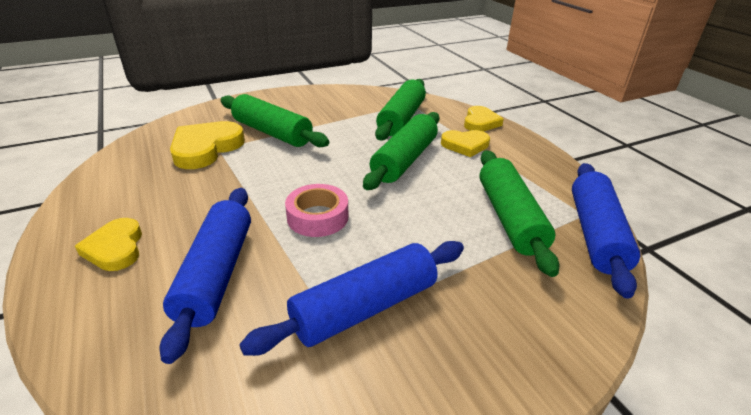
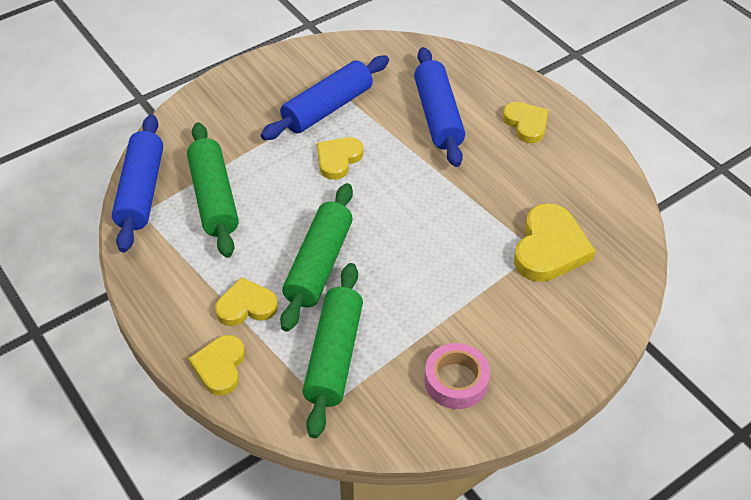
camera: 170 degrees right, 15 degrees up
(272, 133) = (493, 291): green rolling pin -> none
(317, 217) = (386, 174): pink tape -> pink tape (456, 381)
(367, 238) = (338, 159): none -> yellow heart

